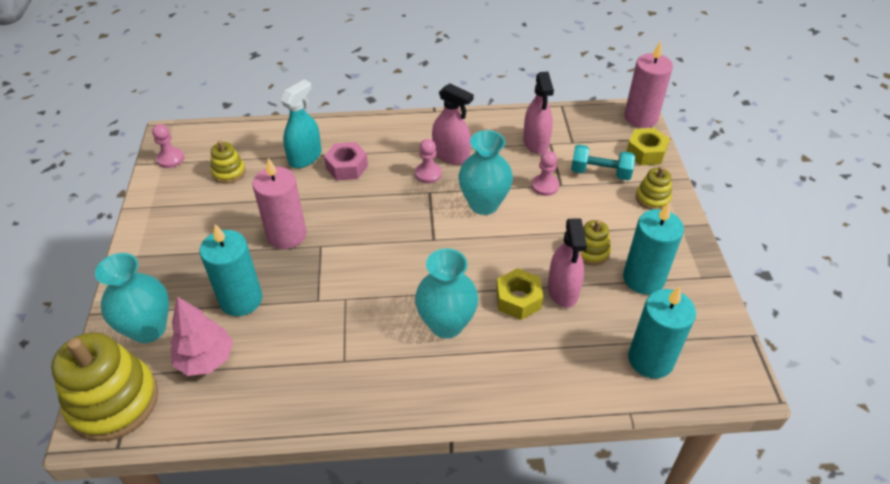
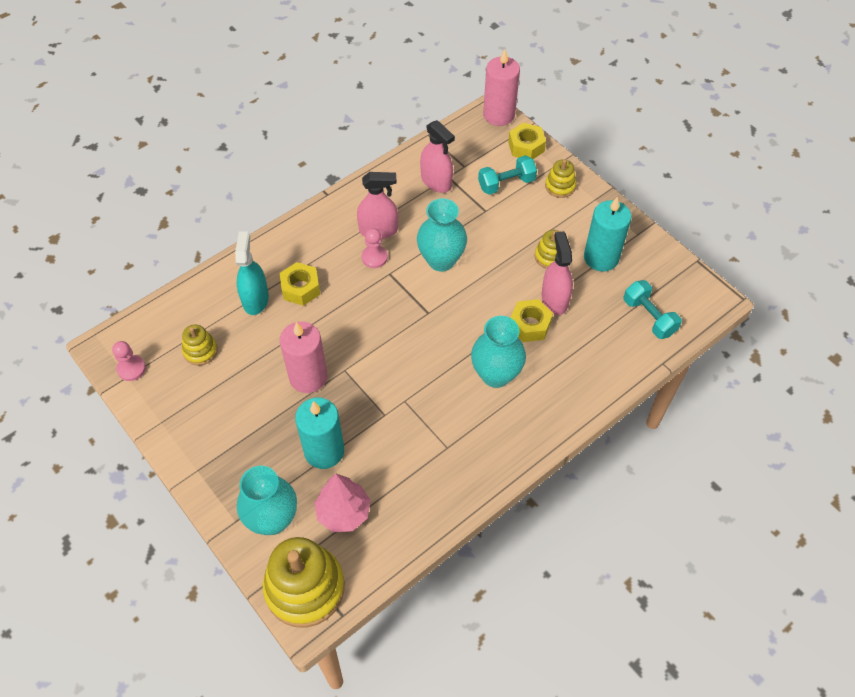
camera: 35 degrees left, 10 degrees up
(347, 167) = (300, 288): pink nut -> yellow nut
(545, 186) = (474, 218): pink pawn -> none
(563, 290) = (554, 299): pink spray bottle -> pink spray bottle turned 150 degrees counterclockwise
(650, 359) = (649, 317): turquoise candle -> turquoise dumbbell

